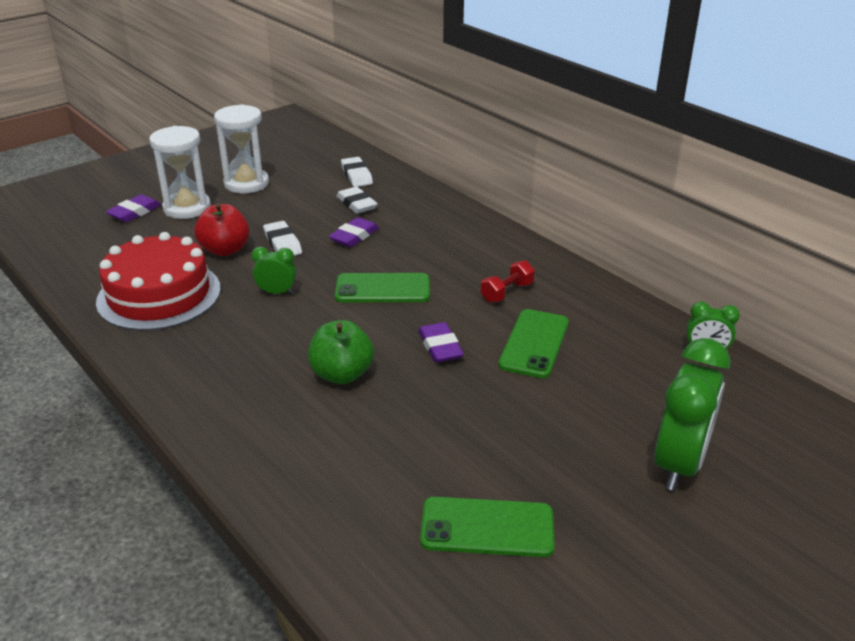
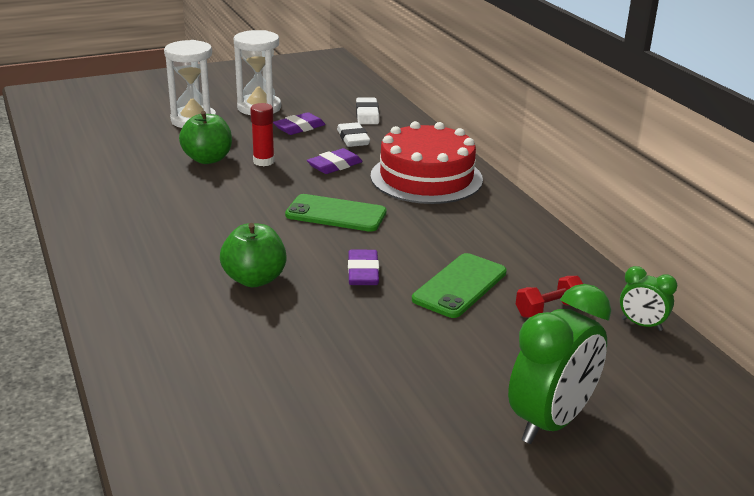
camera: 15 degrees right, 5 degrees down
(134, 212) = (145, 117): purple eraser -> purple eraser (299, 128)
(159, 295) = (128, 186): red cake -> red cake (426, 177)
(225, 250) = (208, 159): red apple -> green apple
(277, 292) = (234, 201): green clock -> none
(282, 243) = (263, 161): white eraser -> red glue stick
(487, 528) = (317, 437): green phone -> none
(507, 292) = (458, 236): red dumbbell -> red dumbbell (548, 310)

